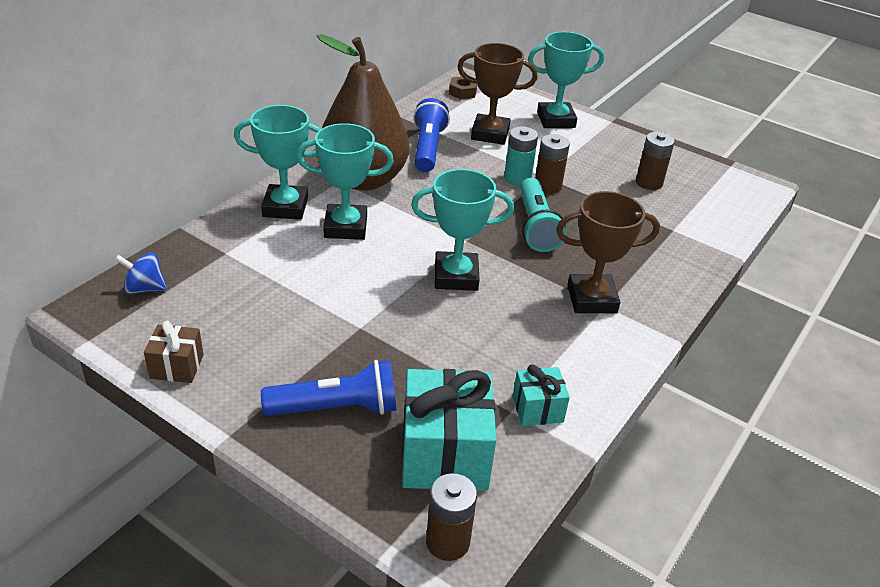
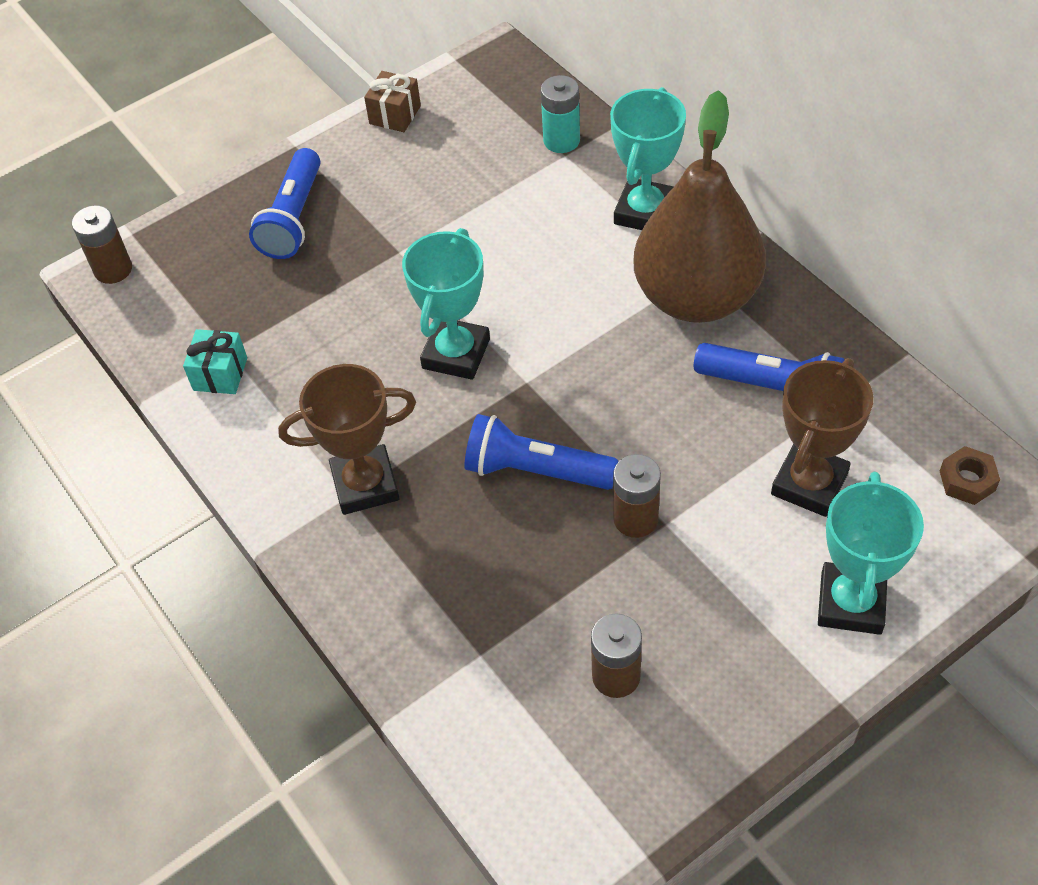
camera: 115 degrees right, 15 degrees up
(144, 288) = (520, 93): blue spinning top -> none
(345, 227) = (587, 264): turquoise trophy -> none
(444, 454) = (202, 286): turquoise gift -> none
(517, 178) = (666, 484): turquoise battery -> turquoise battery (561, 140)
(536, 226) = (535, 470): turquoise flashlight -> blue flashlight
(592, 299) = (365, 485): brown trophy -> brown trophy turned 60 degrees clockwise

